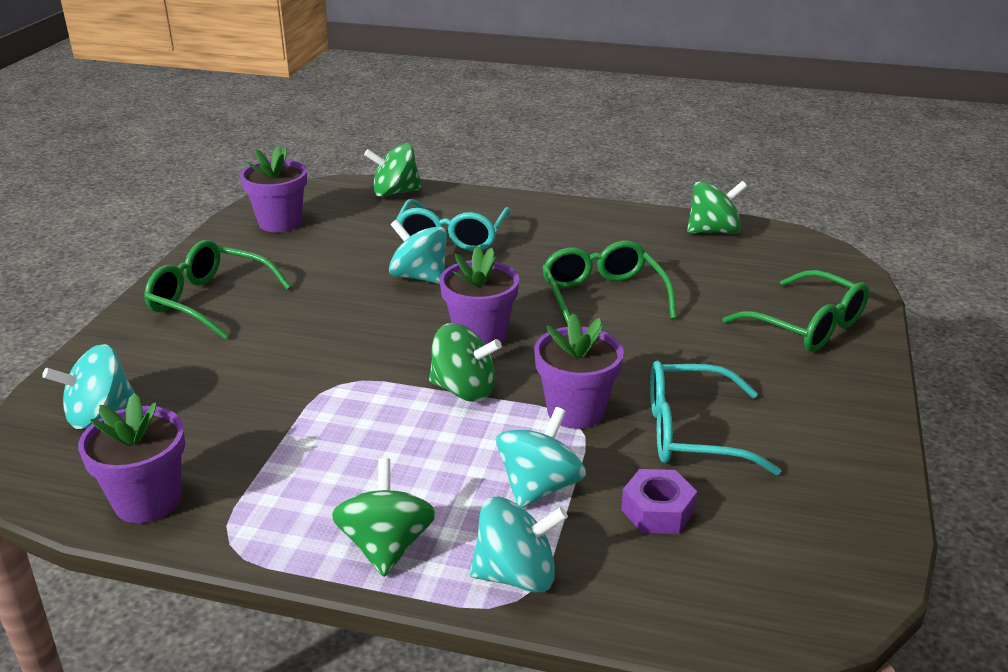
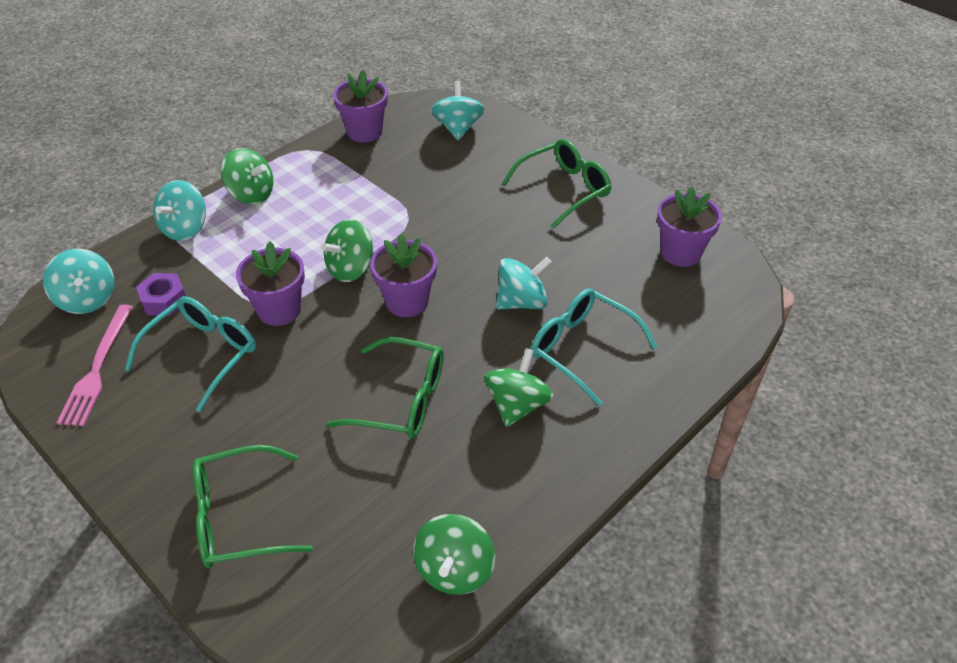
camera: 120 degrees right, 15 degrees up
(395, 192) = (709, 345): green spinning top -> green spinning top (517, 405)
(539, 487) = (232, 263): turquoise spinning top -> turquoise spinning top (87, 299)
(803, 502) = (97, 368): none -> pink fork

